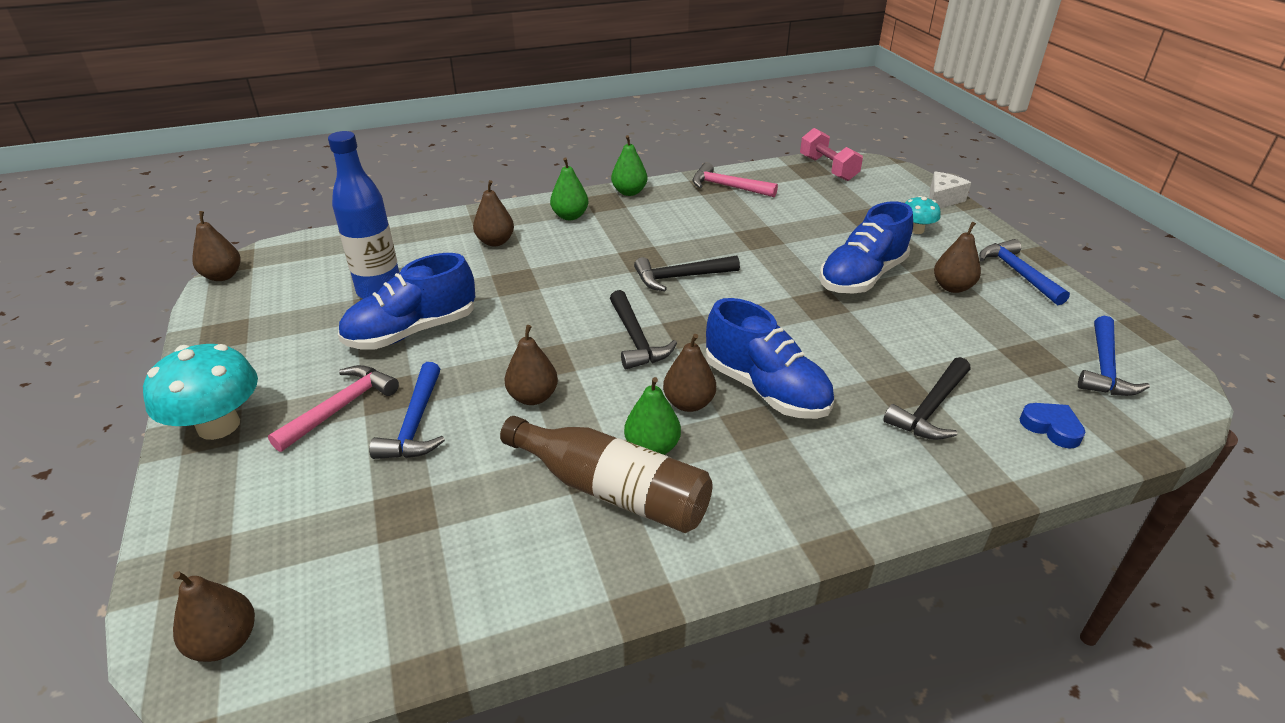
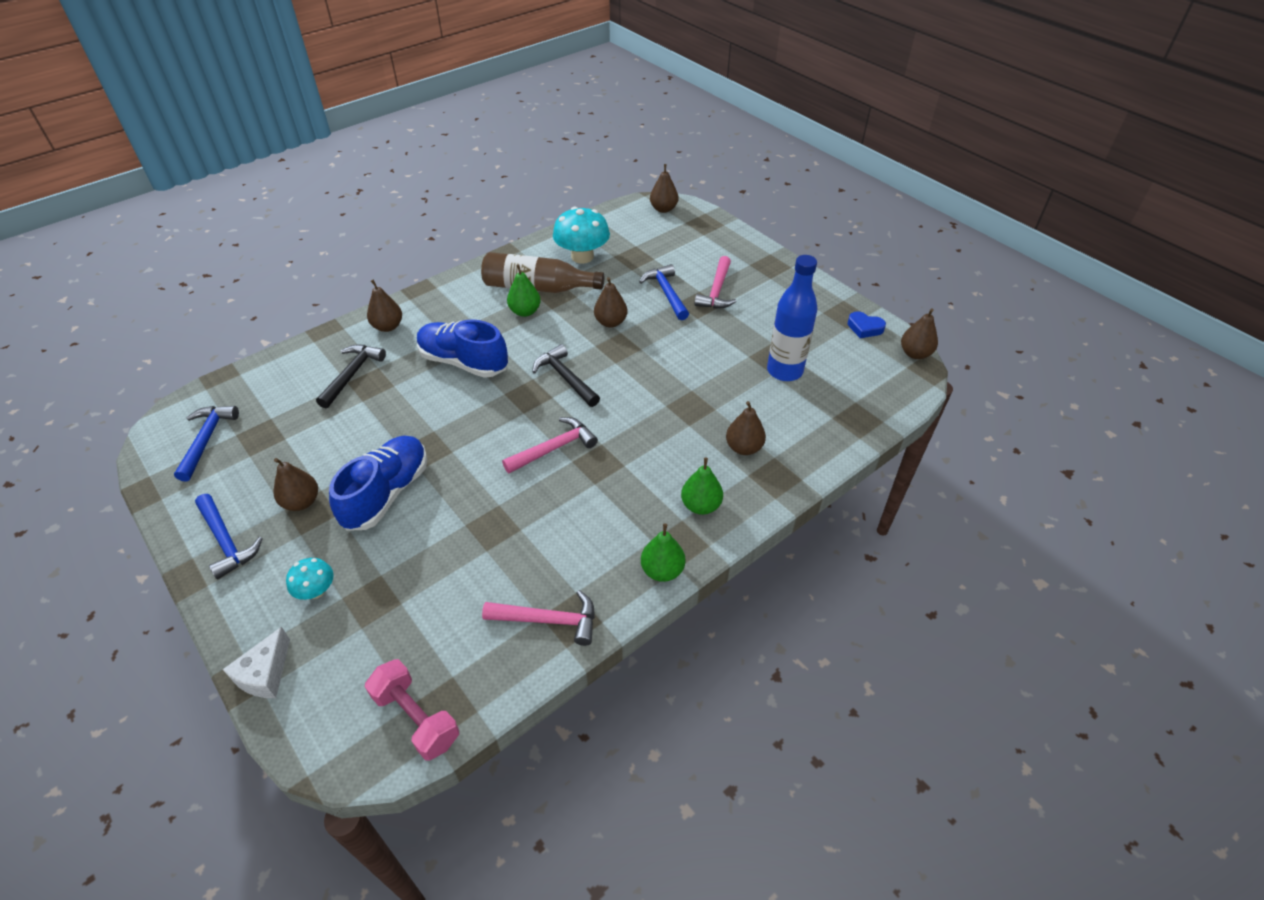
camera: 160 degrees right, 10 degrees up
(218, 425) = (770, 268): turquoise mushroom -> turquoise mushroom (582, 257)
(412, 331) = (726, 345): blue shoe -> none
(680, 277) = (554, 448): black hammer -> pink hammer
(688, 403) = (512, 341): brown pear -> brown pear (388, 326)
(1051, 428) = (274, 380): blue heart -> blue heart (864, 328)

